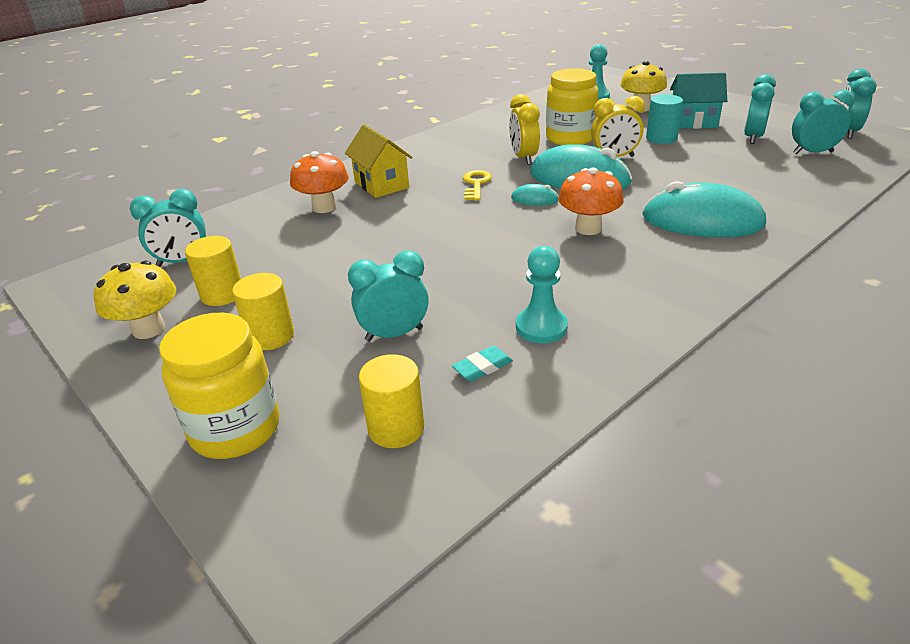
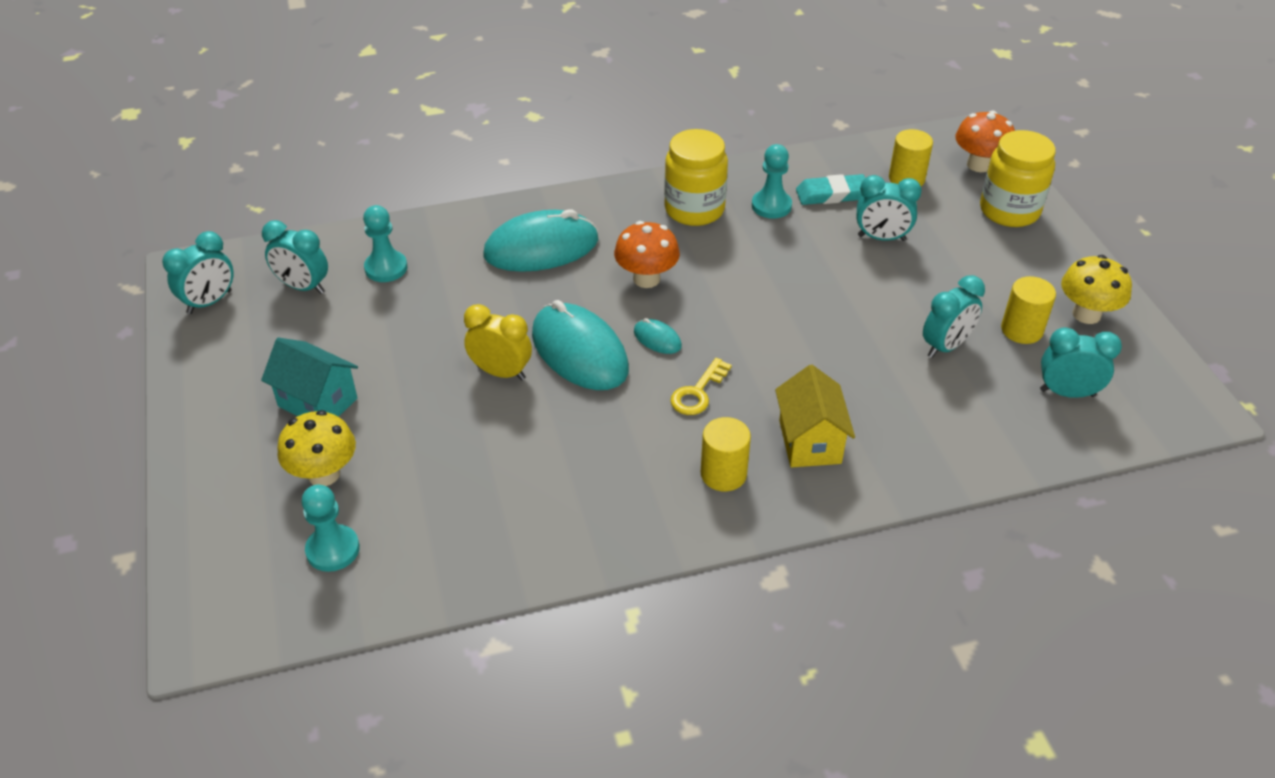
camera: 155 degrees left, 10 degrees up
(270, 336) = (979, 270): yellow cylinder -> yellow cylinder (723, 474)
(324, 207) = (895, 425): orange mushroom -> orange mushroom (979, 165)
(482, 367) = (832, 194): turquoise eraser -> turquoise eraser, size x1.61
(523, 158) = (601, 421): yellow clock -> none
(570, 138) = (503, 440): yellow jar -> yellow jar (694, 209)
(661, 138) = (402, 385): turquoise cylinder -> none
(702, 221) = (541, 248): turquoise mouse -> turquoise mouse turned 60 degrees counterclockwise
(752, 138) = (310, 338): turquoise clock -> turquoise clock (945, 346)
(785, 176) = (386, 268): none -> turquoise pawn

